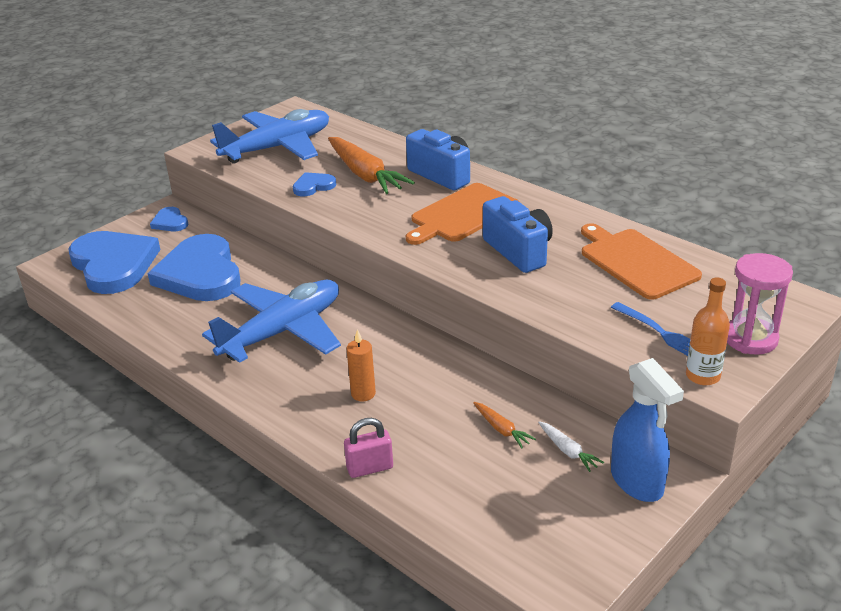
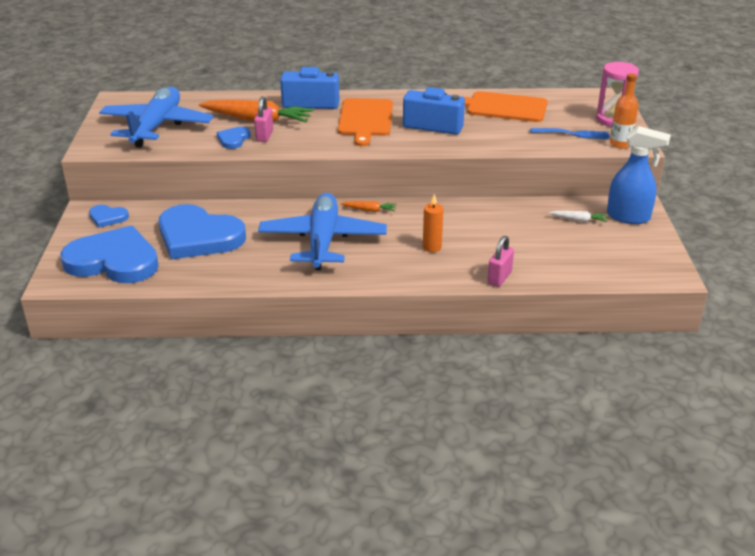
camera: 45 degrees left, 0 degrees up
(344, 193) = (264, 136): none -> pink padlock
(501, 429) = (532, 227): orange carrot -> orange carrot (369, 210)

